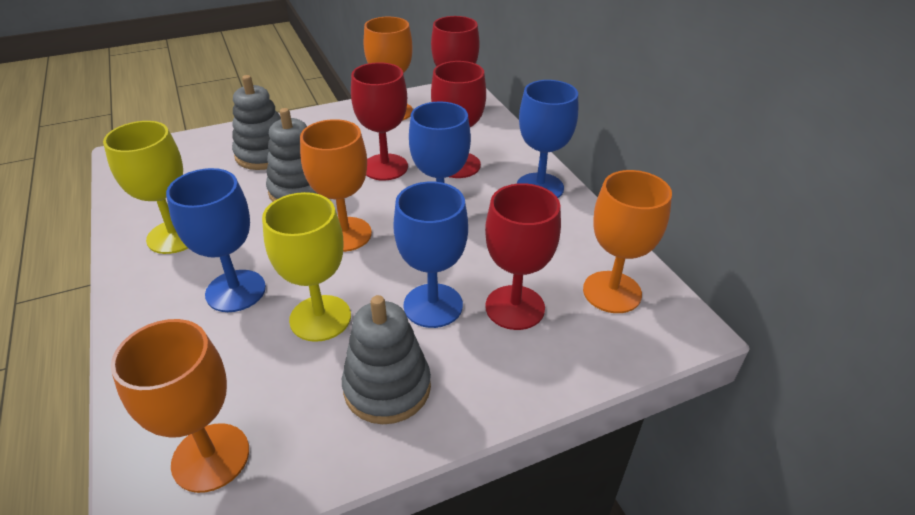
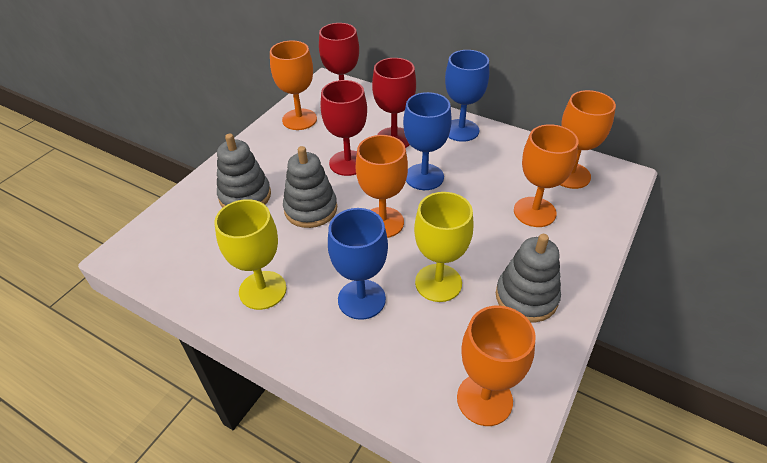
camera: 35 degrees left, 5 degrees up
(433, 305) = (491, 236): blue goblet -> none
(515, 307) = (534, 212): red goblet -> orange goblet

